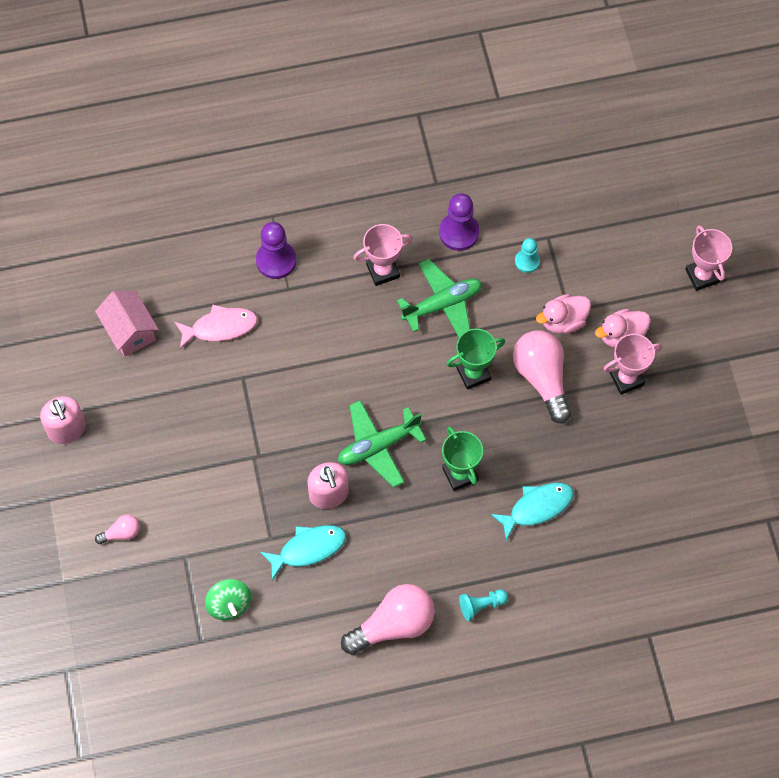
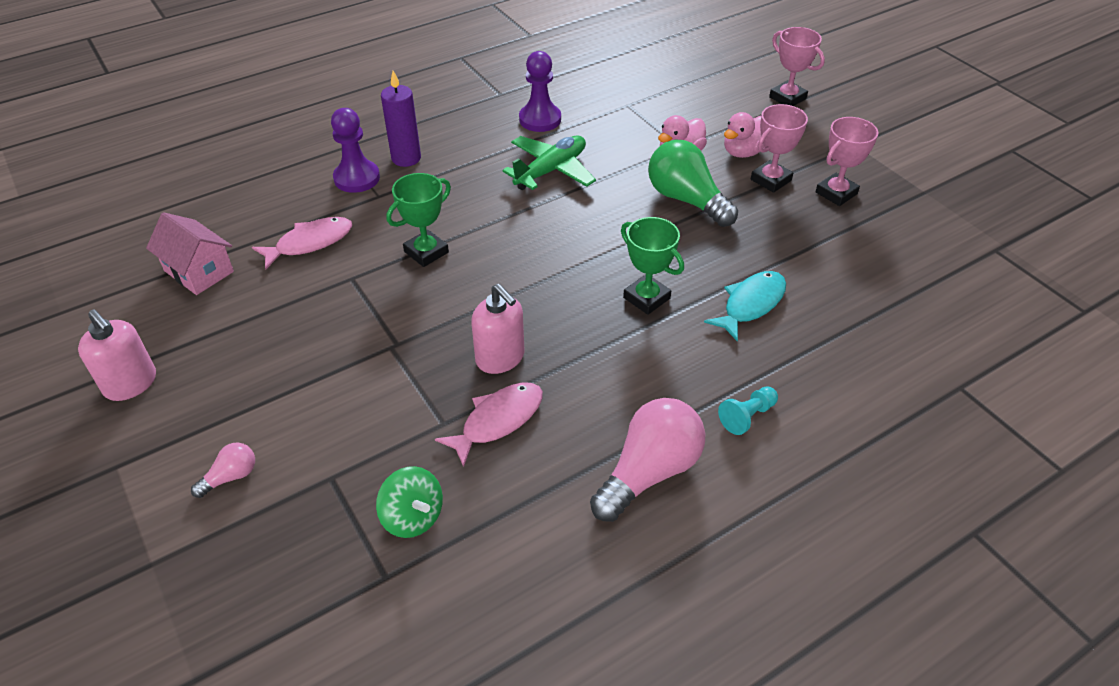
camera: 20 degrees left, 20 degrees down
(308, 549) = (498, 421): turquoise fish -> pink fish
(324, 248) = (406, 158): none -> purple candle
(378, 446) = (539, 298): green plane -> none
(383, 271) = (476, 161): pink trophy -> pink trophy (836, 193)
(473, 373) = (613, 213): green trophy -> green trophy (426, 252)
(527, 261) = (618, 124): turquoise pawn -> none
(542, 378) = (686, 200): pink light bulb -> green light bulb

